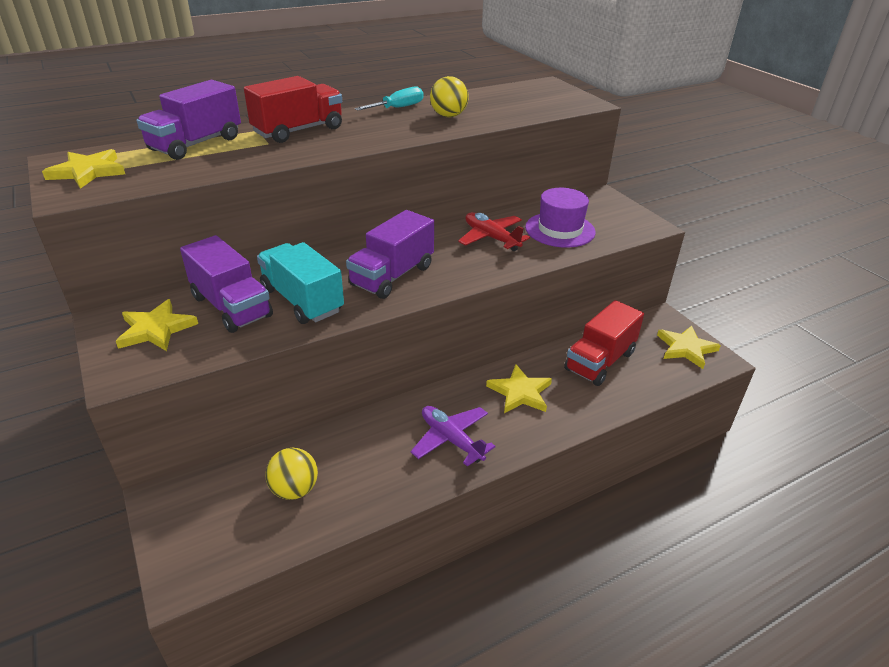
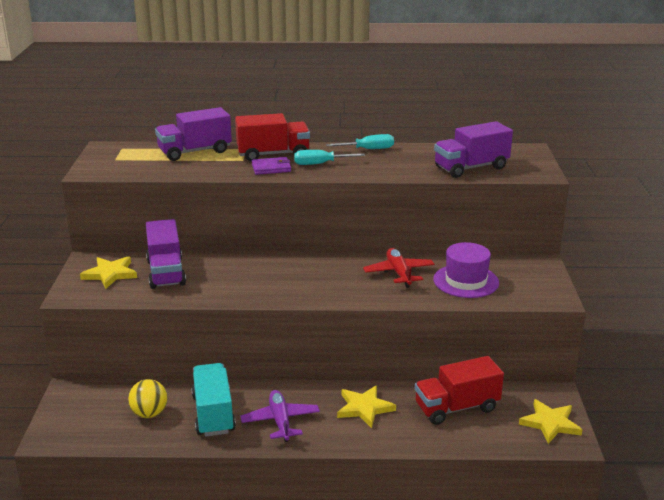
camera: 30 degrees right, 10 degrees down
(88, 172) = (113, 158): yellow star -> none
(302, 300) = (214, 281): turquoise truck -> turquoise truck (213, 414)
(314, 146) = (271, 168): none -> purple wallet
(364, 131) = (320, 164): none -> turquoise screwdriver
(392, 276) = (292, 281): purple truck -> purple truck (471, 168)
(448, 116) = (401, 163): yellow ball -> none

